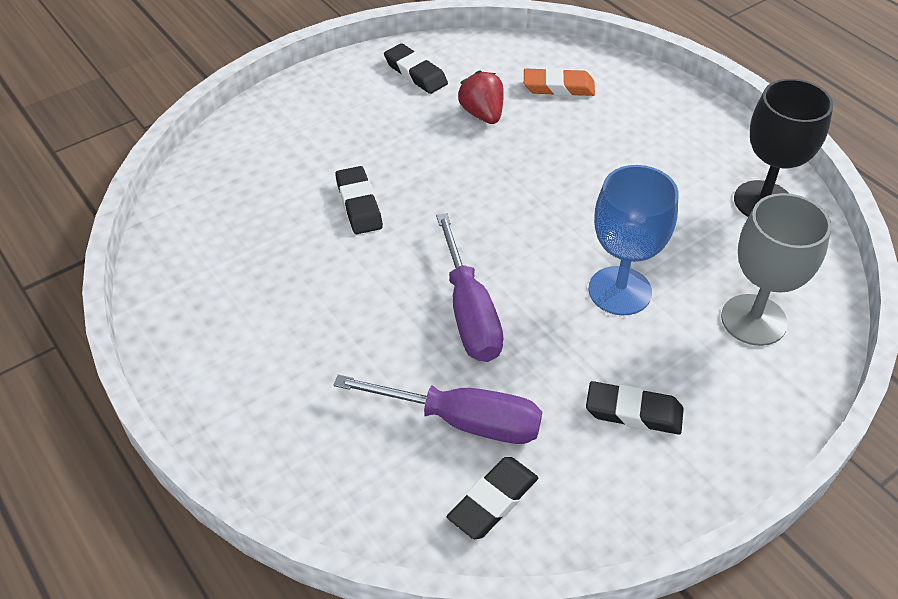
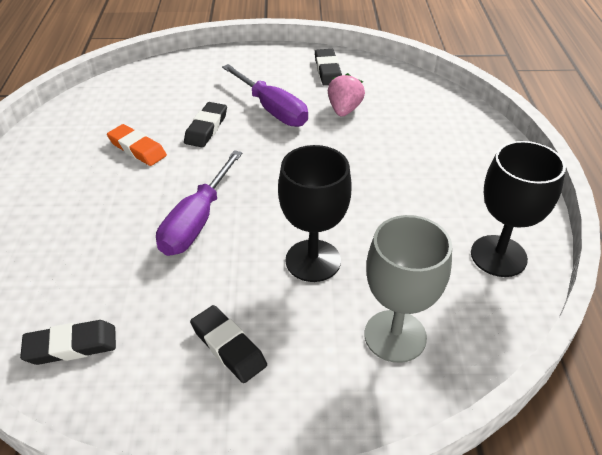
camera: 35 degrees right, 5 degrees down
(462, 421) = (113, 284): purple screwdriver -> purple screwdriver (272, 109)
(482, 114) = (344, 110): red strawberry -> pink strawberry
(558, 87) = (416, 114): orange eraser -> orange eraser (137, 149)
(620, 291) = (313, 260): blue goblet -> black goblet

